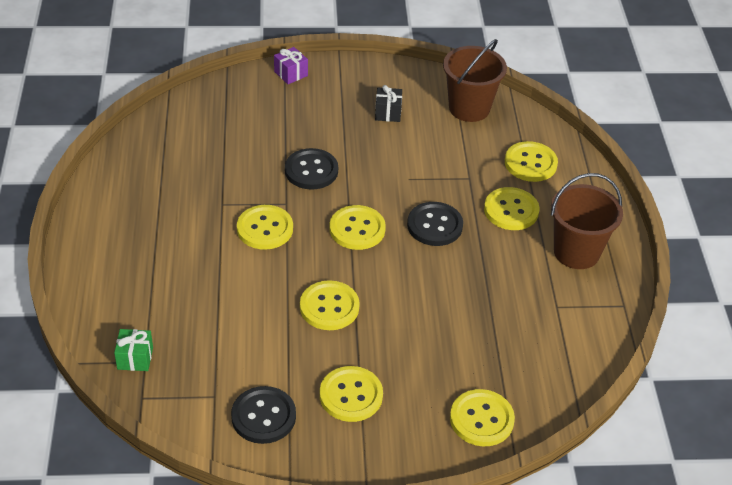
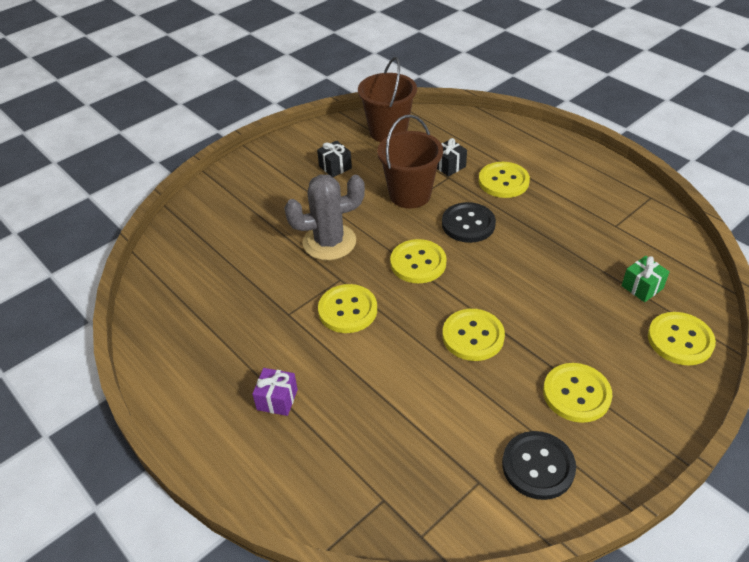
camera: 35 degrees left, 0 degrees up
(135, 358) = (372, 504): green gift -> green gift (642, 287)
(291, 74) = (225, 181): purple gift -> purple gift (277, 399)
(311, 170) = (329, 242): black button -> grey cactus
(482, 169) = (449, 166): none -> black gift
(530, 163) = (474, 143): yellow button -> none
(576, 252) = (578, 182): brown bucket -> brown bucket (410, 195)

